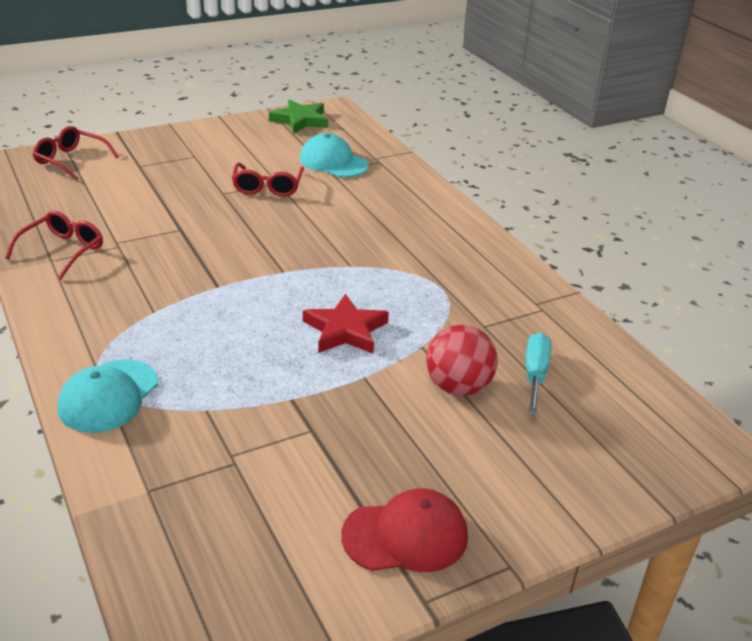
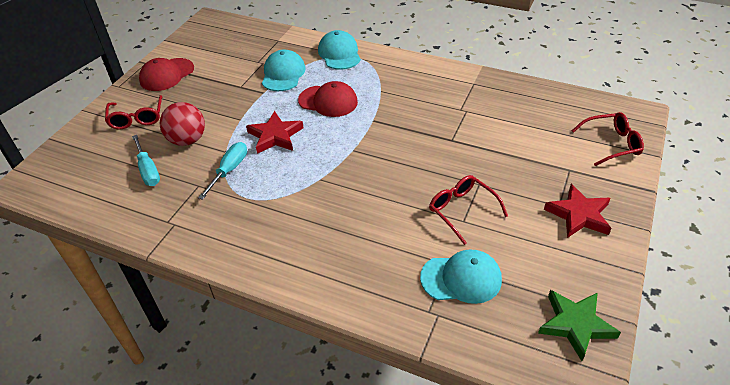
camera: 145 degrees right, 10 degrees up
(62, 251) = (479, 90): red glasses -> red glasses (137, 118)
(193, 147) = (579, 215): none -> red star
(229, 412) = (283, 74): none -> turquoise cap
(231, 335) = (328, 101): none -> red cap
(436, 322) = (229, 170): none -> turquoise screwdriver

